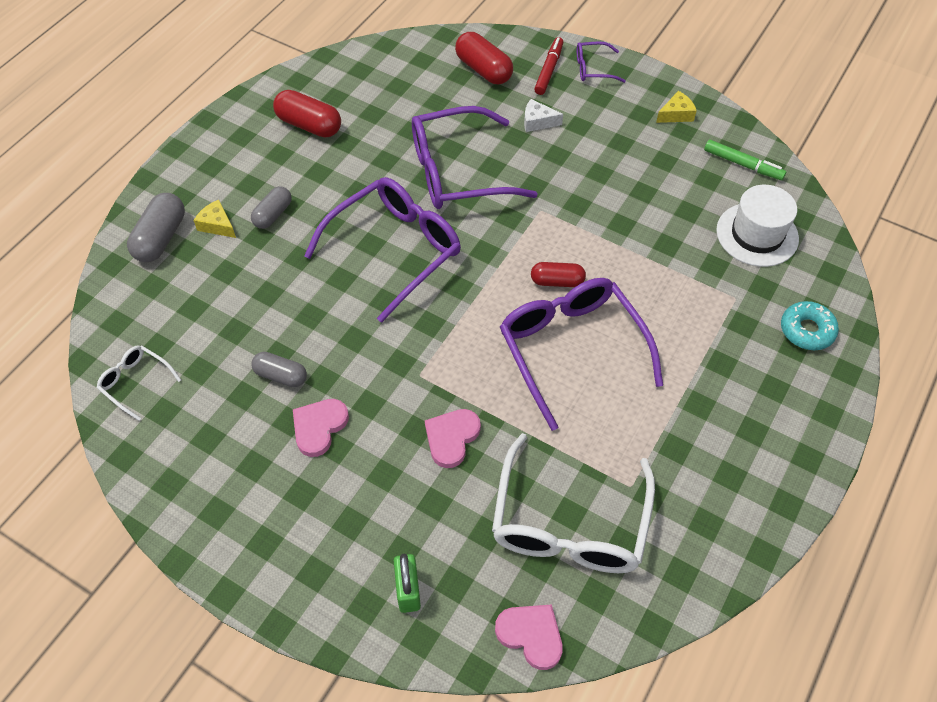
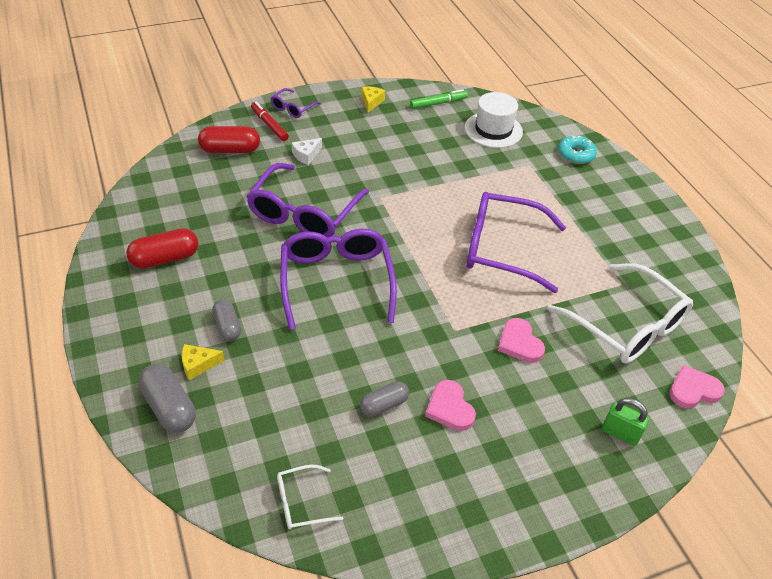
camera: 55 degrees left, 10 degrees down
(557, 281) = (444, 224): red capsule -> none

